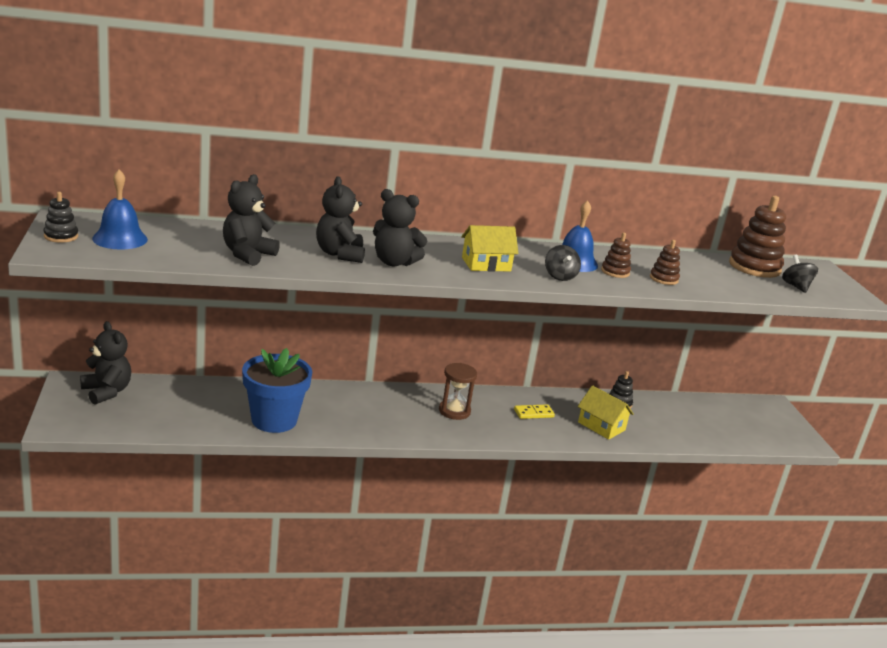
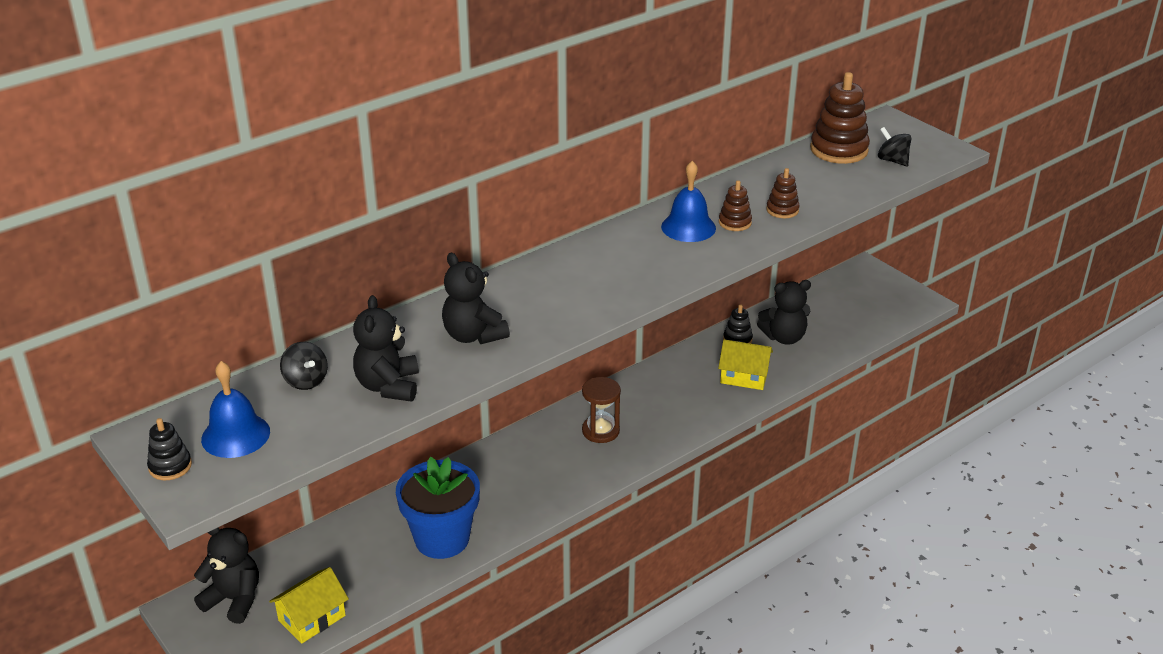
camera: 25 degrees left, 10 degrees up
(394, 262) = (535, 319): black teddy bear -> black teddy bear (784, 337)
(486, 264) = (617, 275): yellow house -> yellow house (312, 618)
(533, 413) = (673, 393): yellow domino -> none
(559, 276) = (696, 257): black spinning top -> black spinning top (306, 381)

